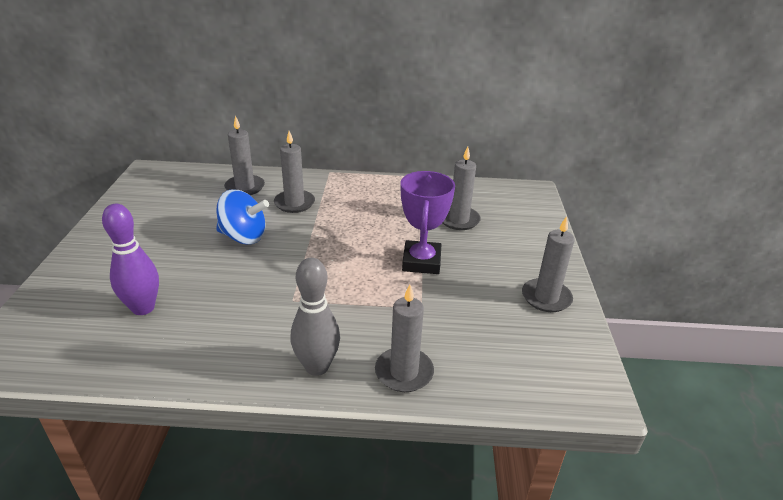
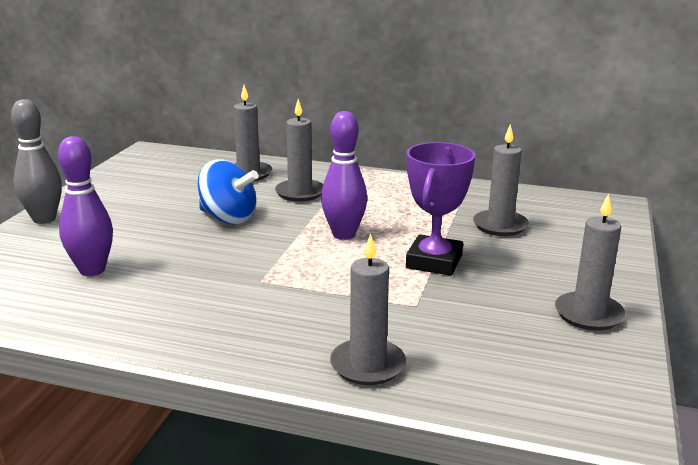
camera: 15 degrees right, 10 degrees down
(317, 367) = (263, 346): grey bowling pin -> grey bowling pin (44, 219)
(343, 243) = (344, 234): none -> purple bowling pin

